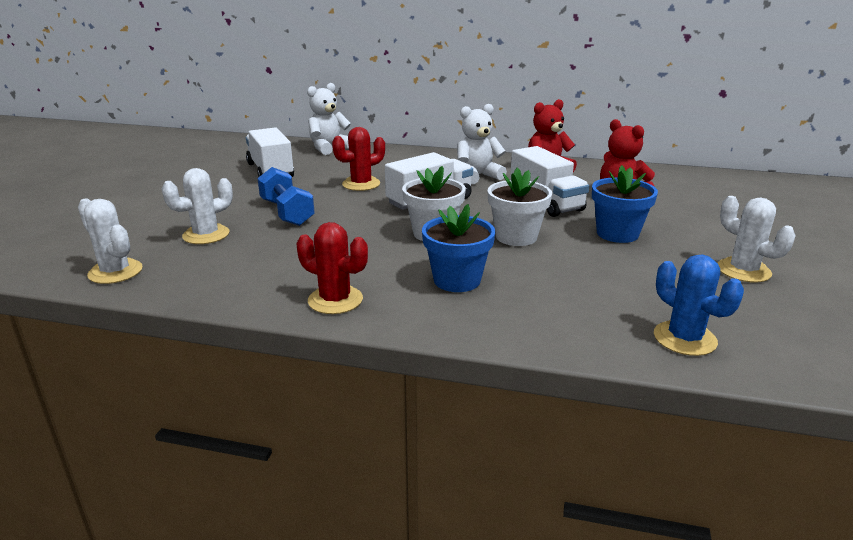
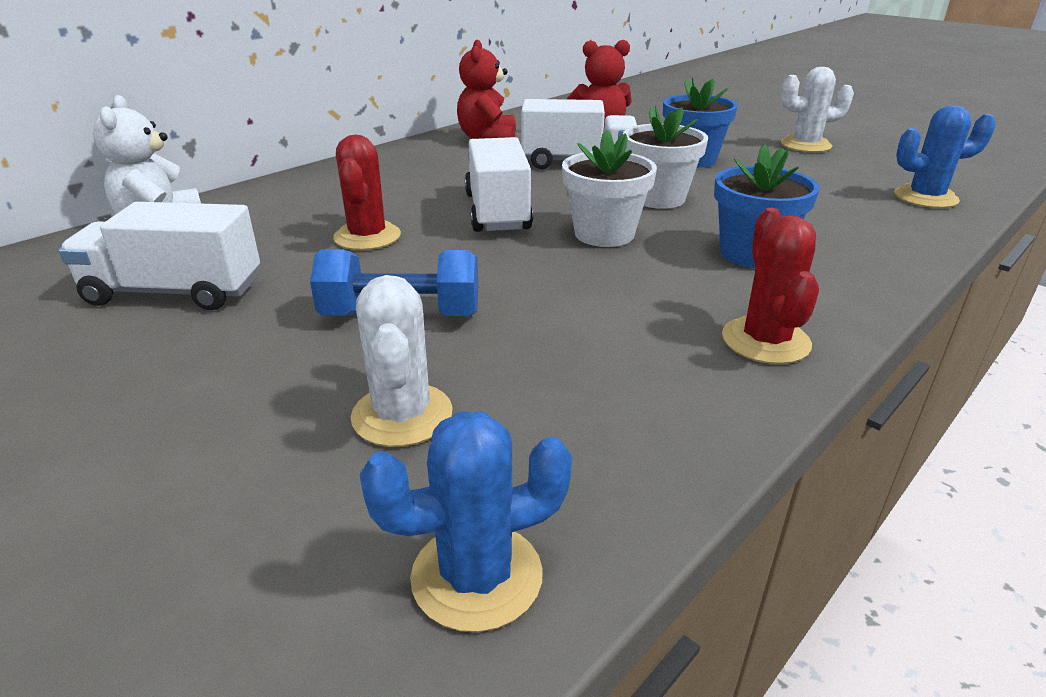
camera: 60 degrees left, 5 degrees up
(115, 272) = (477, 576): white cactus -> blue cactus
(335, 300) = (765, 341): red cactus -> red cactus turned 60 degrees counterclockwise
(477, 176) = (452, 170): white teddy bear -> none

